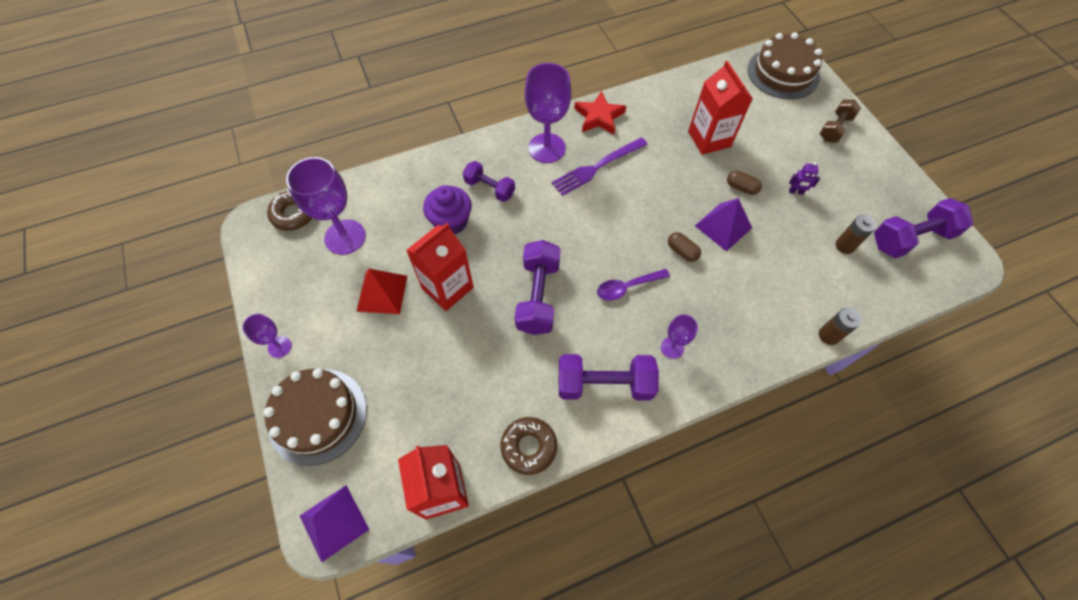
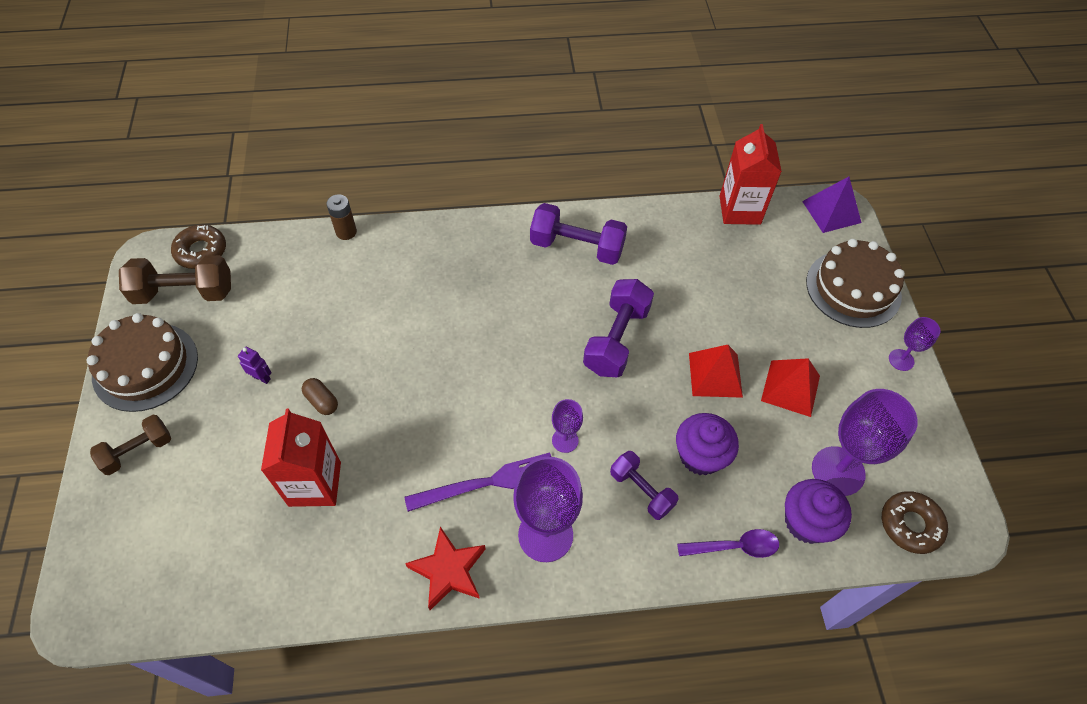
camera: 165 degrees left, 5 degrees down
(370, 197) = (806, 522): none -> purple cupcake
(447, 288) = (715, 374): red carton -> red pyramid
(529, 447) = (660, 220): brown donut -> brown donut (201, 251)
(627, 287) = (517, 324): purple spoon -> purple spoon (734, 547)
(672, 347) = (499, 259): purple goblet -> purple goblet (565, 440)
(682, 251) = (438, 345): brown capsule -> none
(723, 226) = (375, 360): purple pyramid -> none
(783, 73) = (123, 573): brown cake -> brown cake (145, 366)
(845, 245) = (260, 304): brown battery -> none
(911, 238) = (184, 293): purple dumbbell -> brown dumbbell

